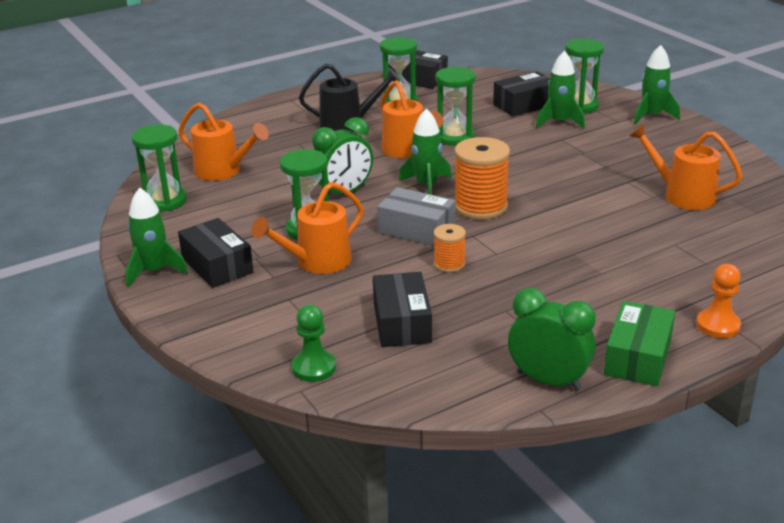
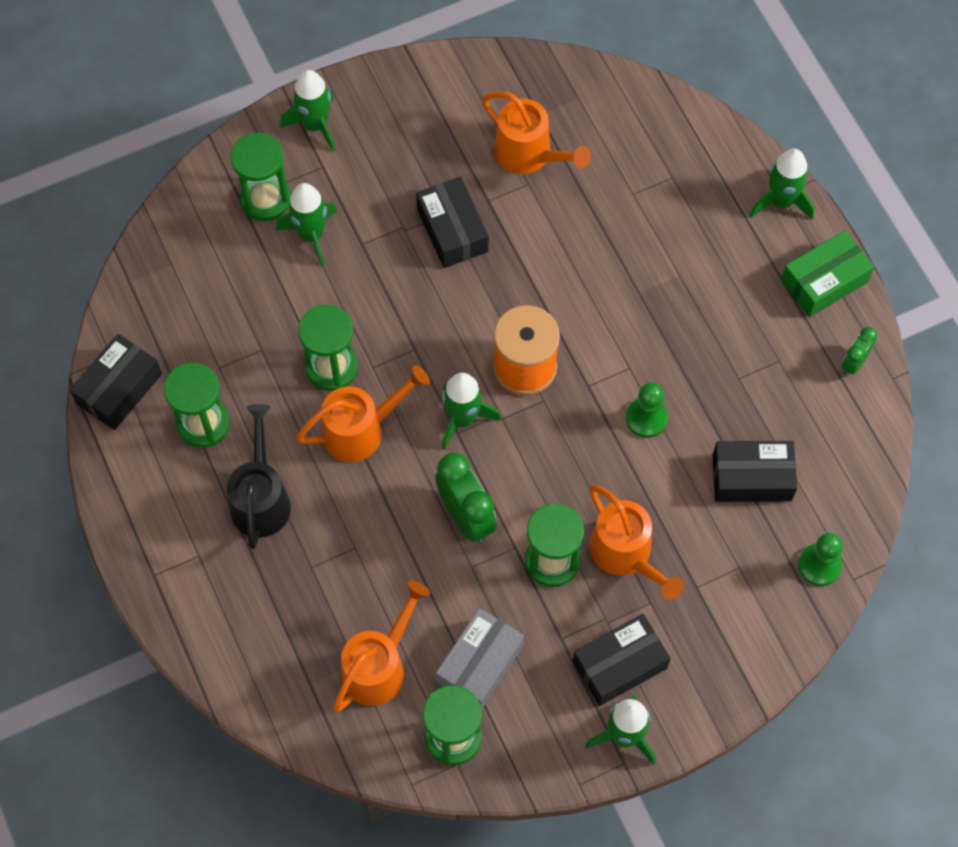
camera: 85 degrees left, 35 degrees up
(416, 229) = (567, 442): grey box -> grey box (479, 664)
(449, 264) = (646, 418): orange spool -> green pawn
(524, 105) = (246, 265): black box -> black box (452, 230)
(548, 381) = (854, 363): green clock -> green clock, size x0.56
(637, 357) = (824, 281): green box -> green box turned 60 degrees counterclockwise
(682, 195) = (530, 155): orange watering can -> orange watering can turned 90 degrees counterclockwise
(718, 325) = (781, 201): orange pawn -> green rocket

